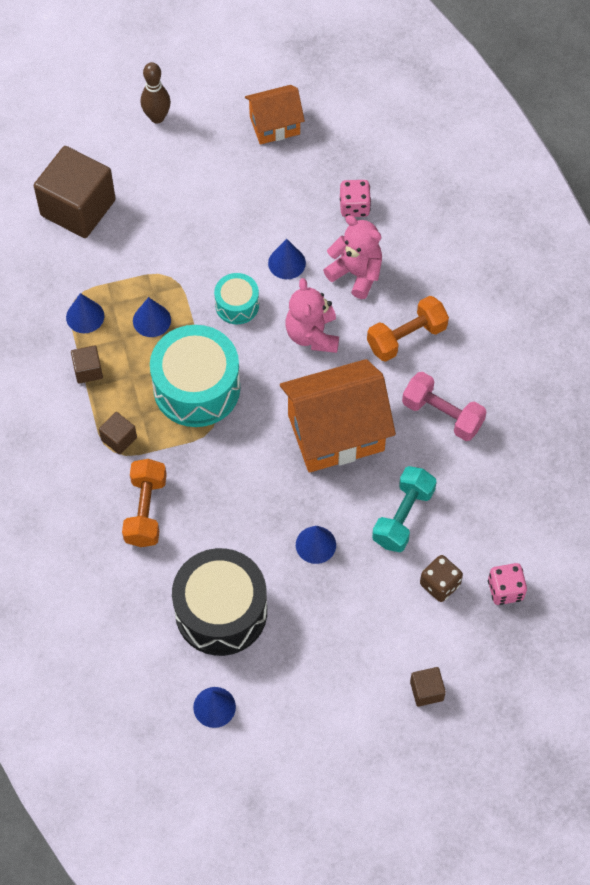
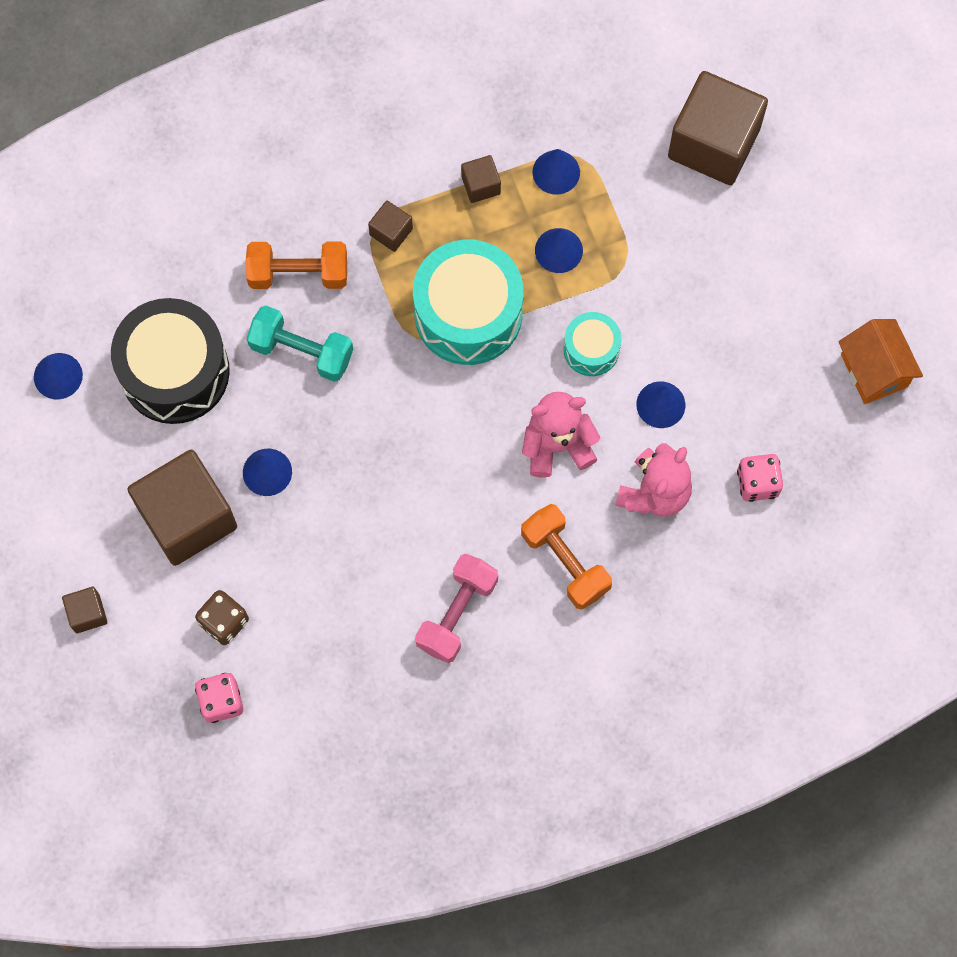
camera: 85 degrees right, 10 degrees up
(157, 117) = (866, 222): brown bowling pin -> none
(336, 432) = (420, 484): orange house -> none
(349, 608) = (187, 517): none -> brown cube
(403, 516) = (311, 573): turquoise dumbbell -> turquoise dumbbell (301, 351)

